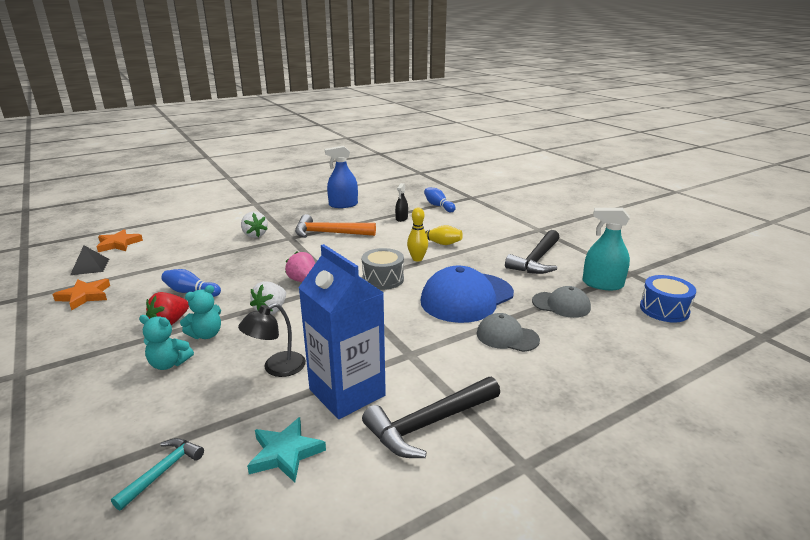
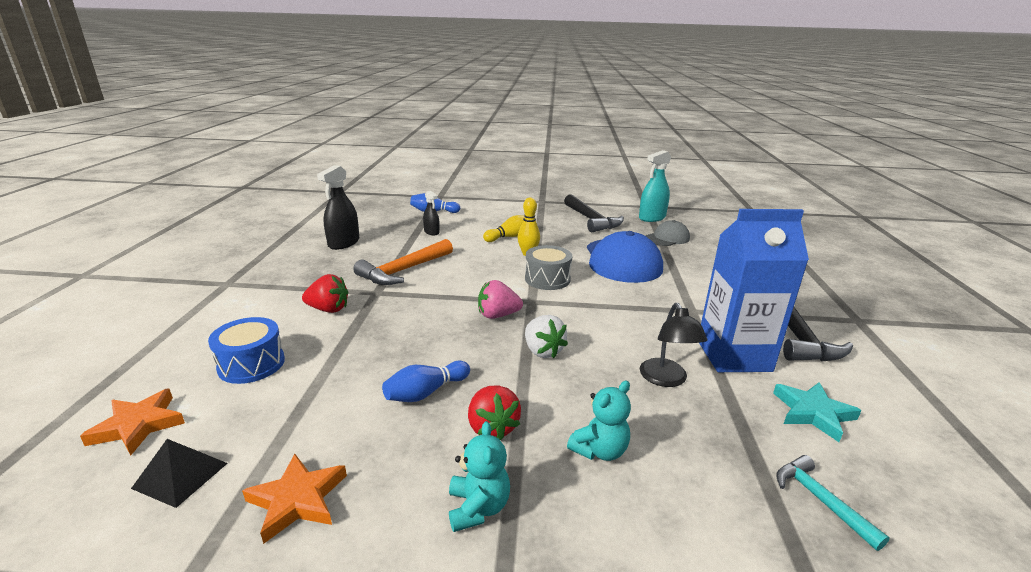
camera: 55 degrees left, 0 degrees up
(206, 334) = (554, 406): turquoise teddy bear -> turquoise teddy bear (478, 508)
(254, 235) = (328, 309): white strawberry -> red strawberry
(343, 205) = (344, 243): blue spray bottle -> black spray bottle
(507, 336) = (696, 269): grey cap -> none
(664, 309) = (702, 217): blue drum -> blue drum (251, 364)

